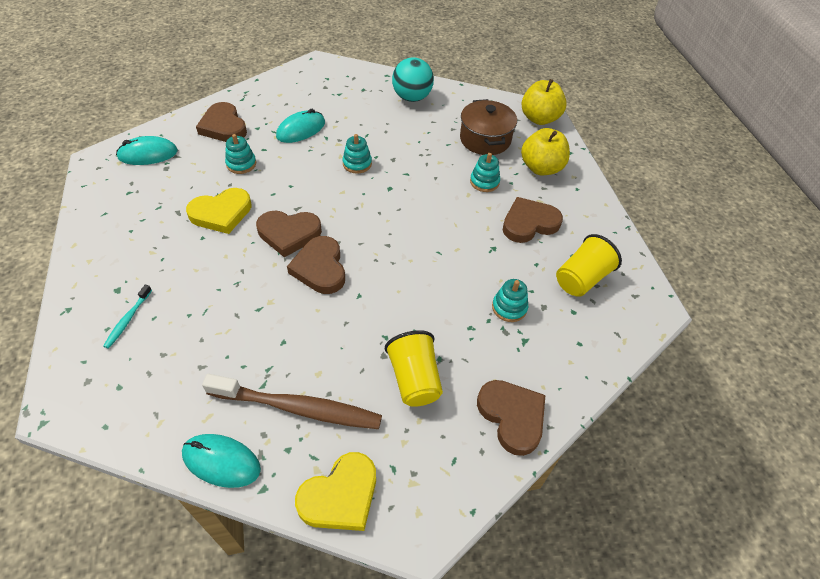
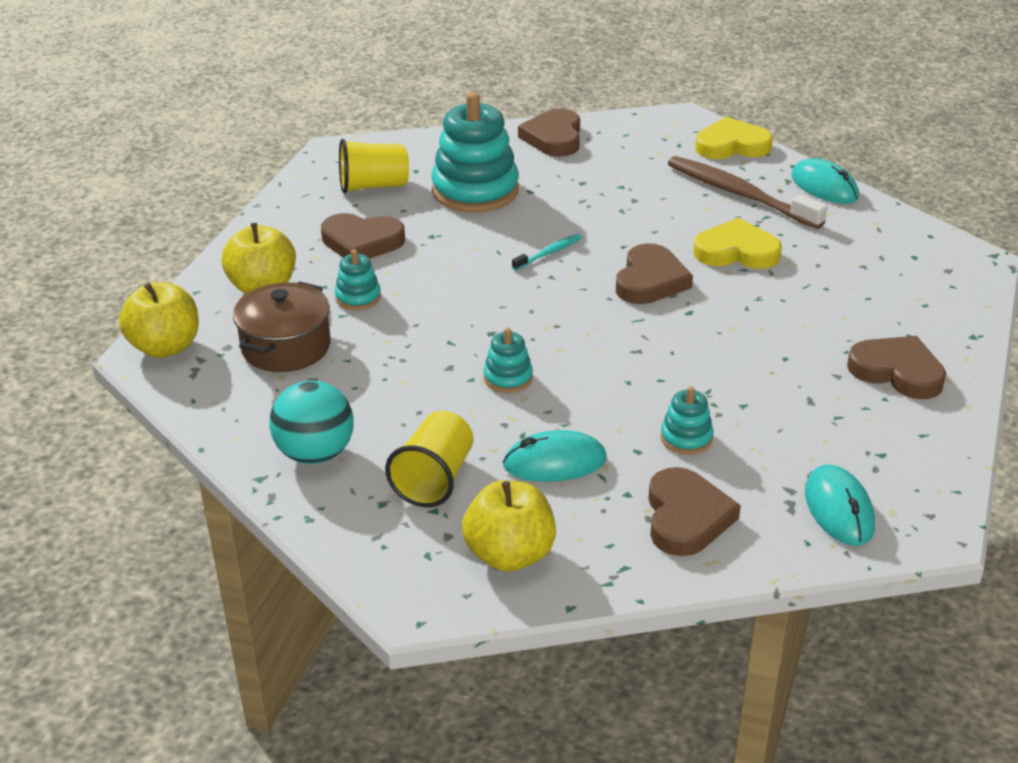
camera: 145 degrees left, 15 degrees down
(128, 320) = (899, 304): turquoise toothbrush -> turquoise toothbrush (549, 253)
(148, 154) = (839, 509): turquoise mouse -> turquoise mouse turned 60 degrees clockwise
(221, 213) = (747, 378): yellow heart -> yellow heart (736, 251)
(289, 234) = (667, 325): brown heart -> brown heart (897, 372)
(293, 88) = (510, 555): none -> yellow apple
(414, 379) = (618, 178): yellow cup -> yellow cup (434, 479)
(509, 308) = (475, 191): turquoise stacking toy -> turquoise stacking toy, size x2.13

